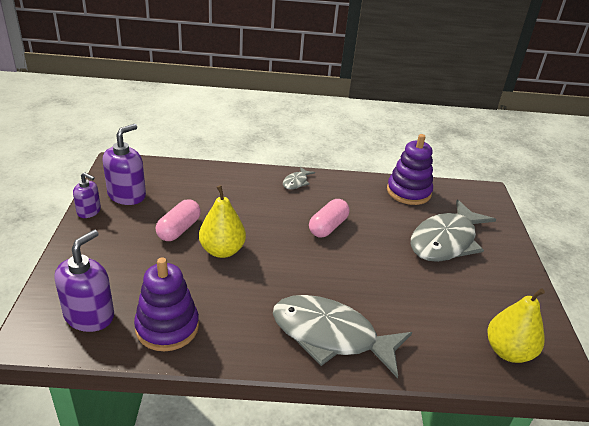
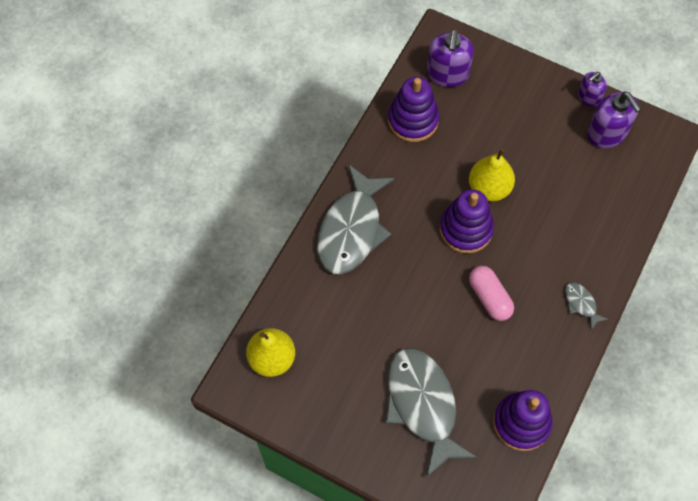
camera: 120 degrees right, 30 degrees up
(89, 315) = (447, 74): purple soap dispenser -> purple soap dispenser turned 45 degrees clockwise
(179, 229) = (534, 162): pink capsule -> none
(275, 255) = (466, 229): none -> purple stacking toy
(331, 336) = (352, 229): grey fish -> grey fish turned 150 degrees clockwise

